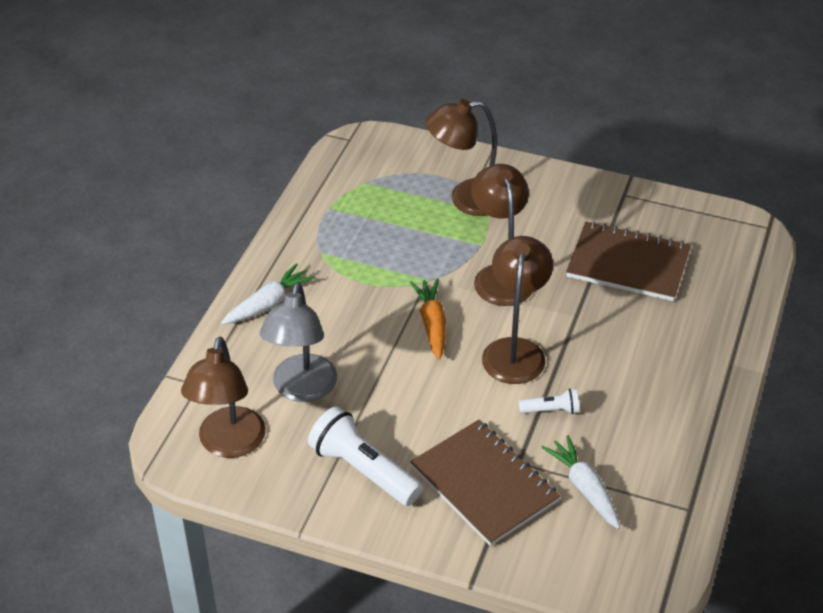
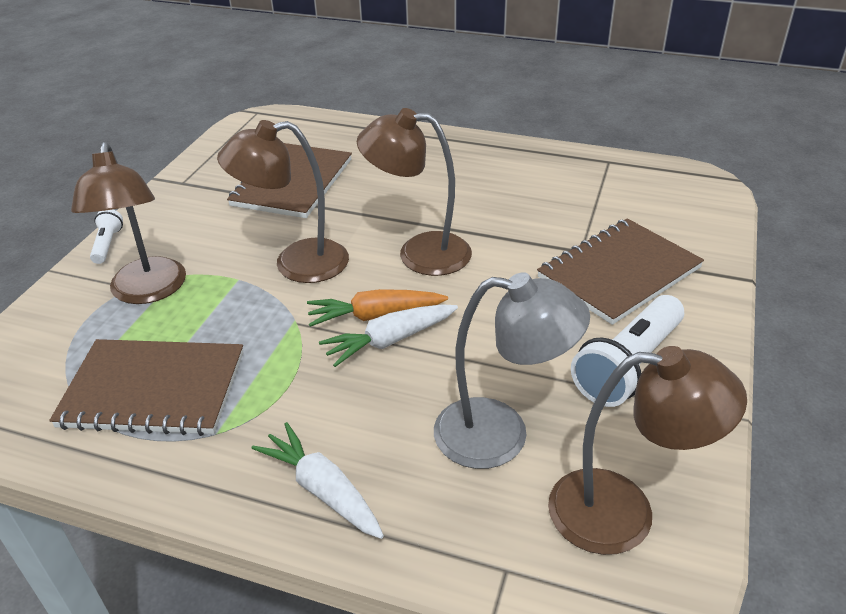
camera: 90 degrees left, 5 degrees down
(362, 219) = (153, 389): none -> brown notebook
(551, 410) = (505, 230): white flashlight -> white flashlight (108, 244)
(584, 488) = (603, 212): white carrot -> white carrot (390, 341)

